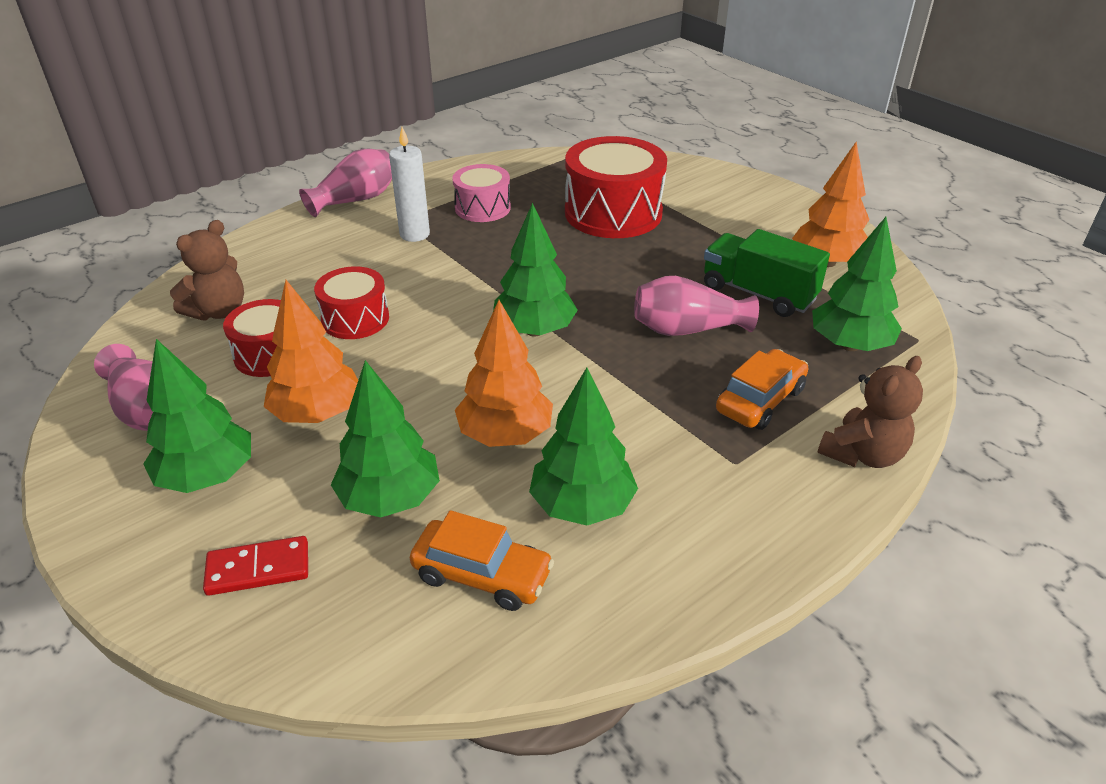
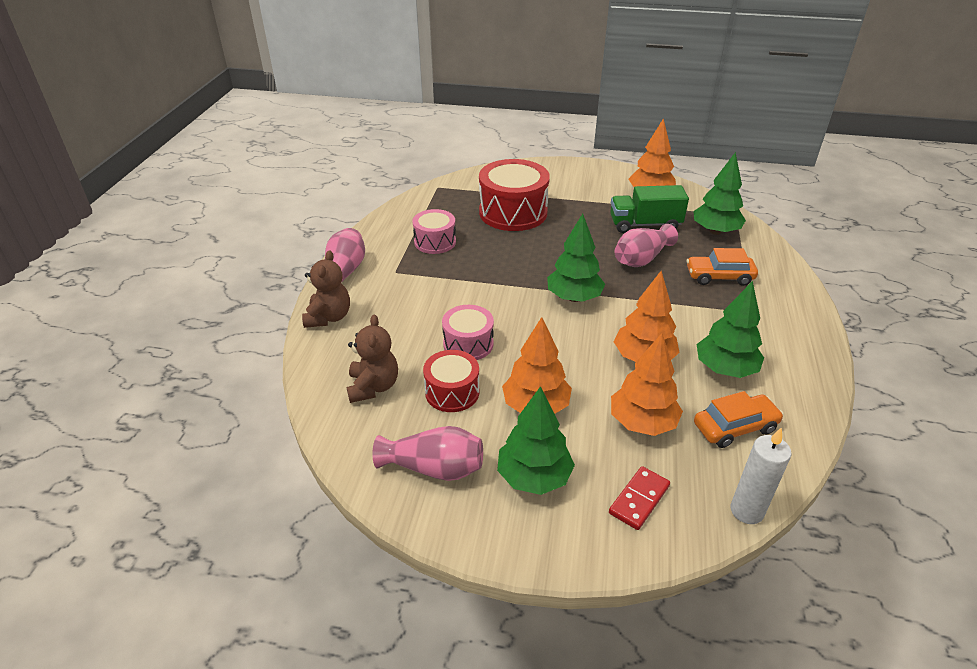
camera: 40 degrees left, 0 degrees up
(355, 319) = (468, 344): red drum -> pink drum
(390, 498) = (642, 423): green tree -> orange tree
(414, 234) = (420, 277): white candle -> white candle (746, 511)
(760, 400) = (719, 277): orange car -> orange car turned 90 degrees counterclockwise
(862, 454) = (787, 279): brown teddy bear -> brown teddy bear (329, 317)

